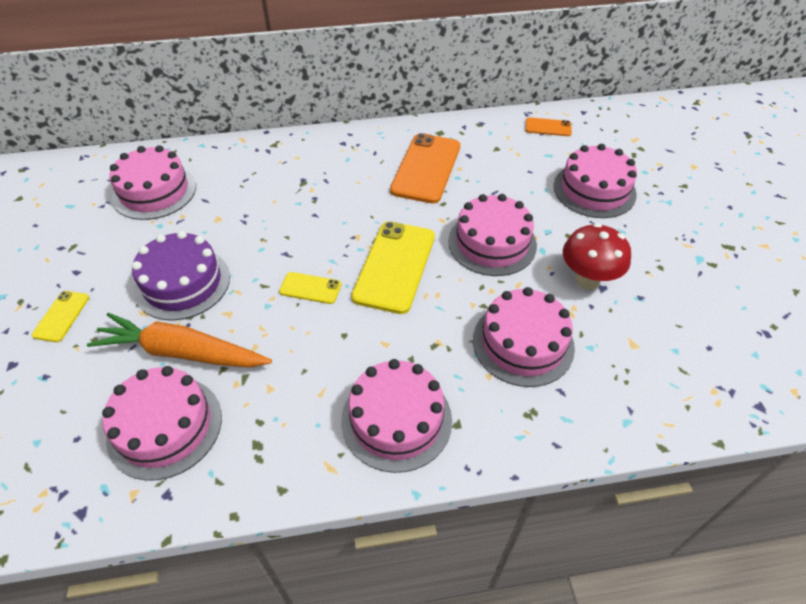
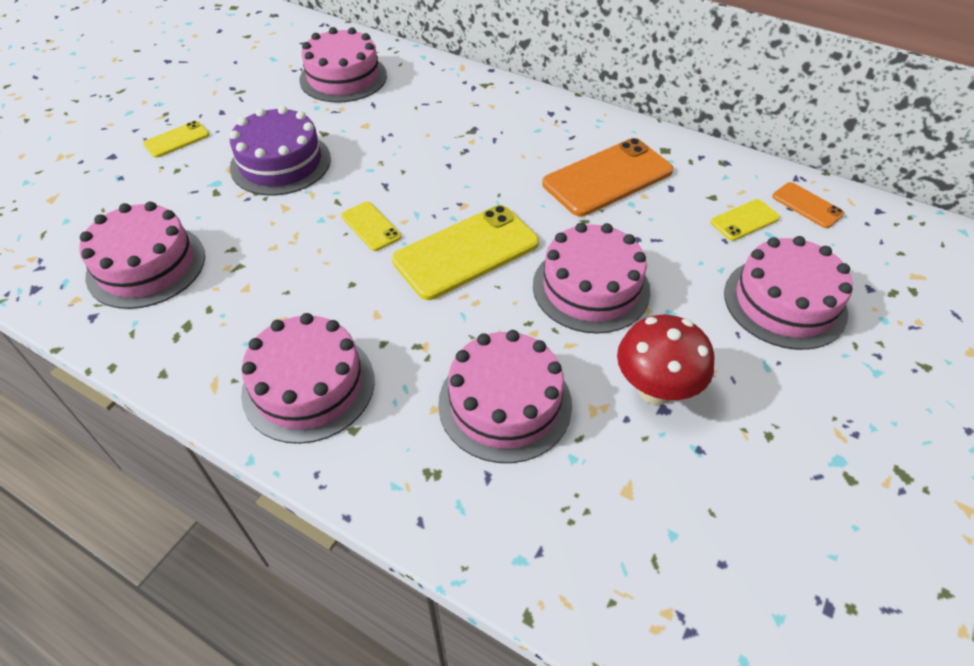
camera: 40 degrees right, 0 degrees up
(182, 352) = (220, 217): orange carrot -> none
(527, 153) = (744, 220): none -> yellow phone

